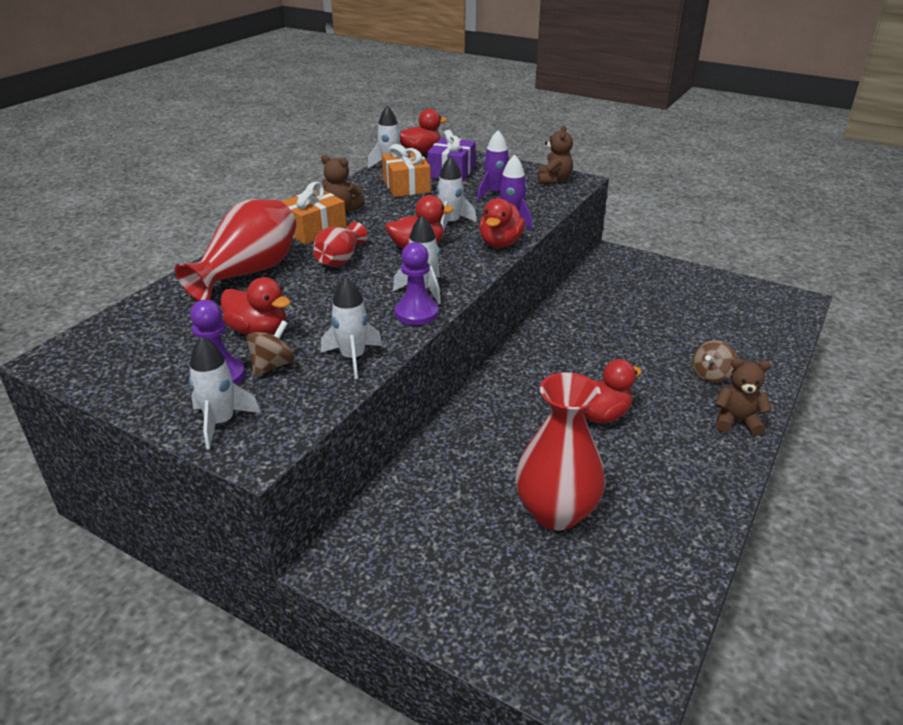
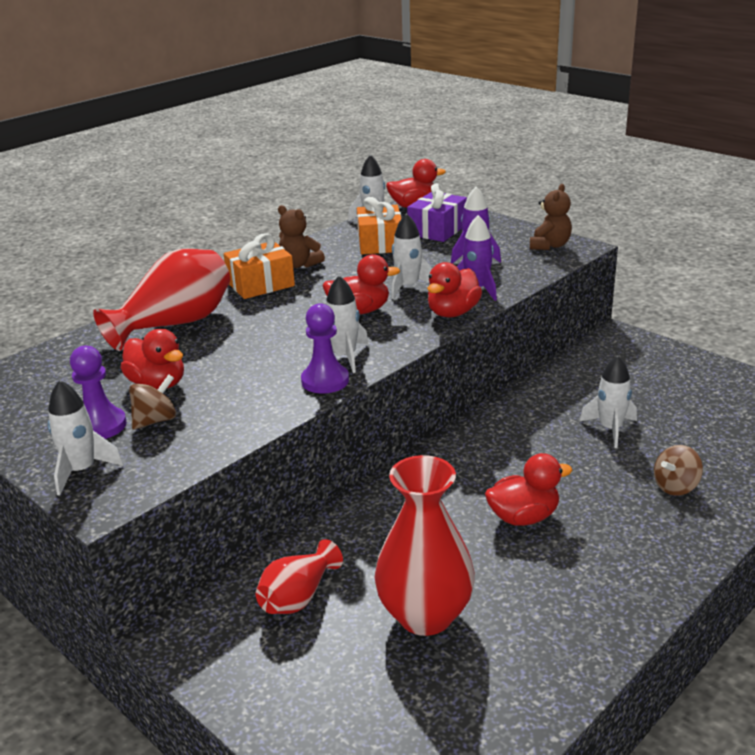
camera: 15 degrees right, 5 degrees down
(340, 259) = (272, 318): red vase -> red vase (298, 597)
(353, 358) = (237, 421): white rocket -> white rocket (610, 429)
(736, 421) = (683, 543): brown teddy bear -> none

